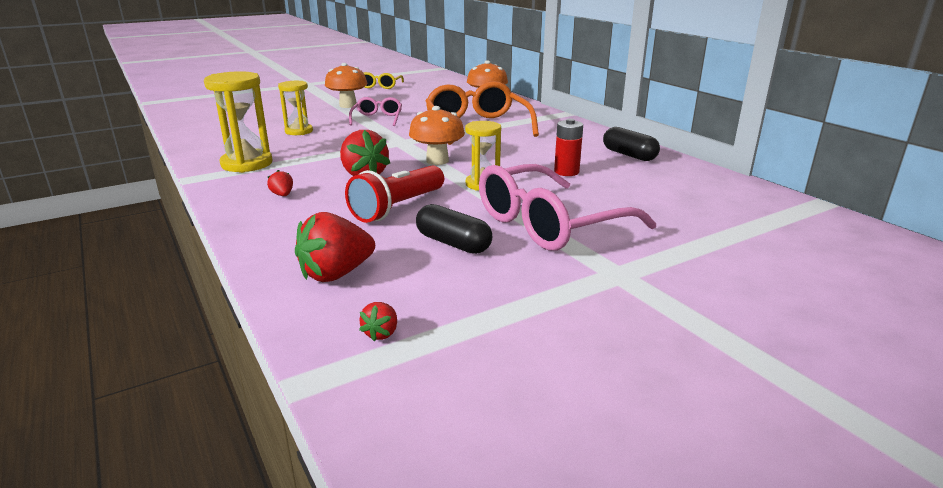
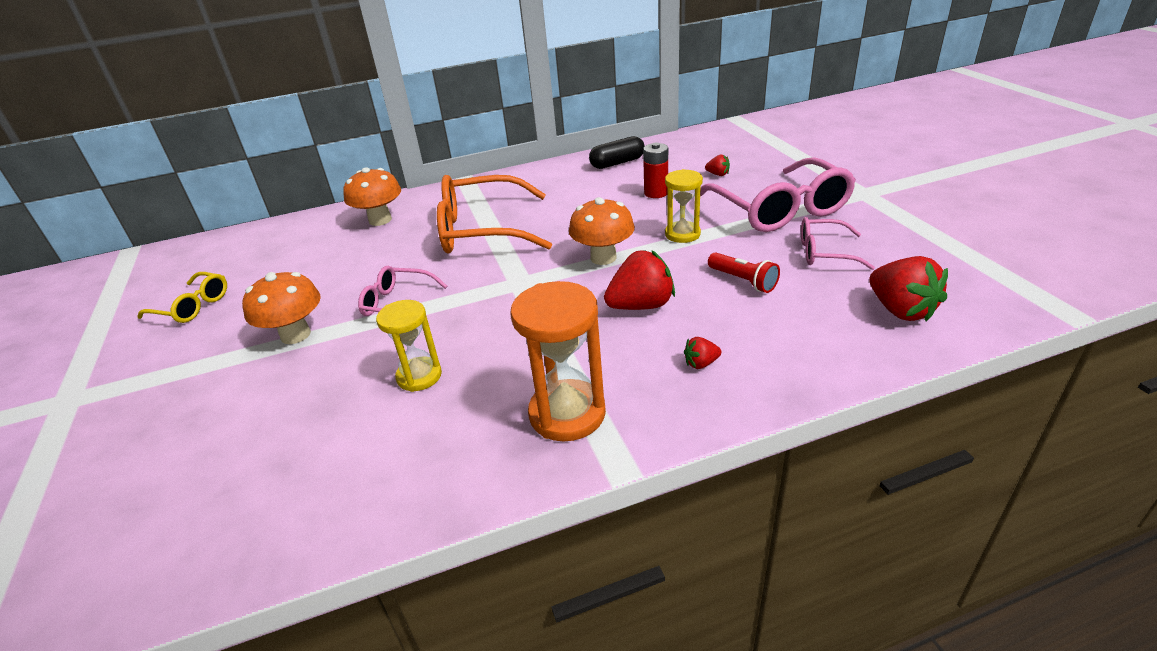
camera: 75 degrees left, 10 degrees up
(247, 164) = (567, 414): yellow hourglass -> orange hourglass
(381, 333) = (989, 284): red strawberry -> red strawberry (718, 174)
(398, 208) = (743, 281): red flashlight -> red flashlight, size x0.62
(453, 243) = (824, 252): black capsule -> pink glasses

